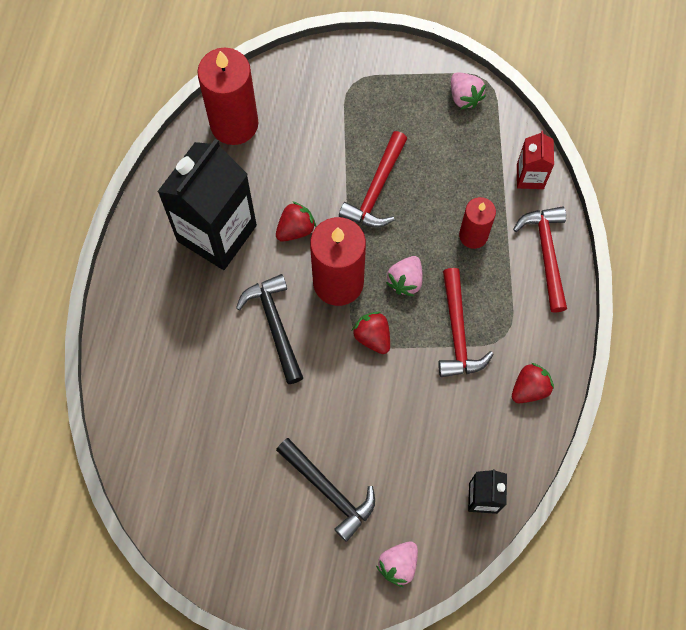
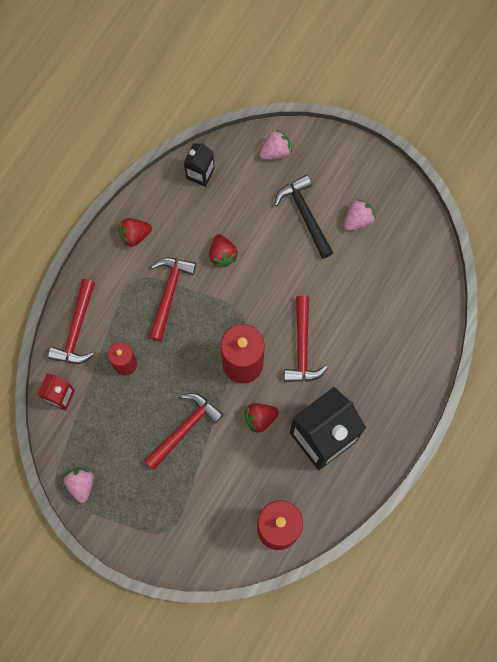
camera: 160 degrees left, 5 degrees up
(274, 325) = (302, 347): black hammer -> red hammer
(372, 337) = (233, 312): red strawberry -> red strawberry (222, 254)
(405, 280) = (191, 346): pink strawberry -> pink strawberry (358, 219)

